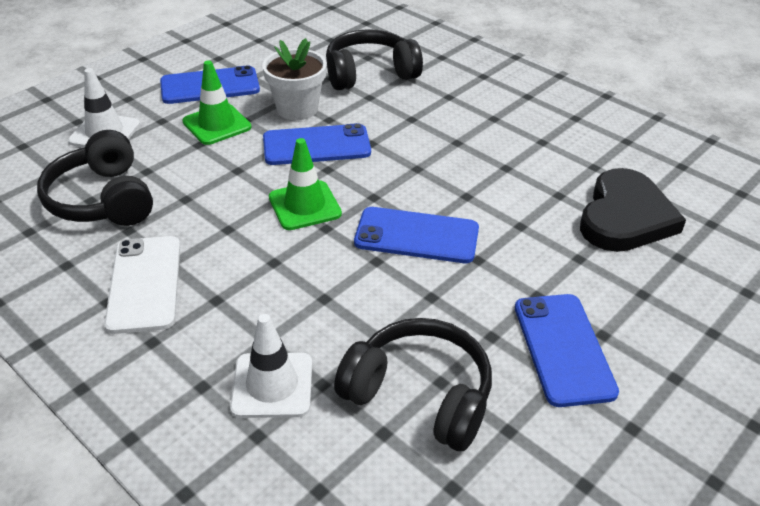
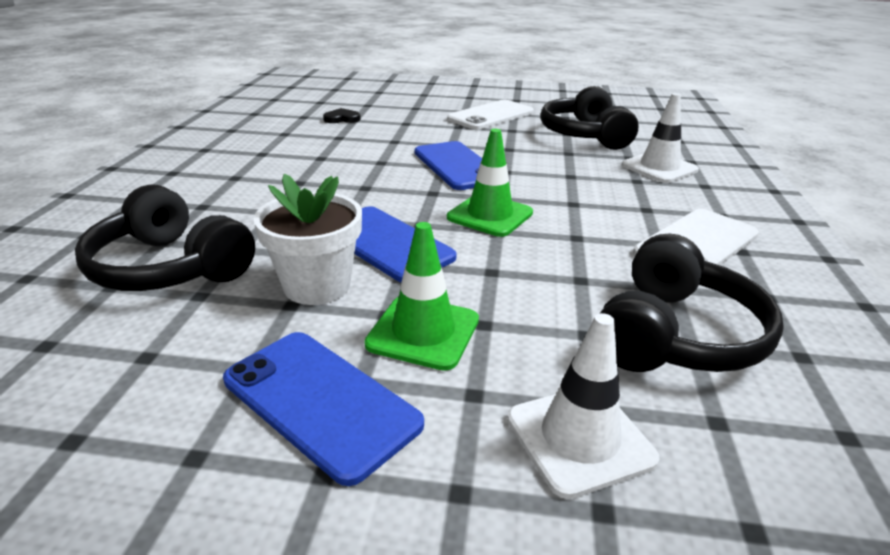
camera: 125 degrees left, 10 degrees down
(563, 348) = (491, 116): blue phone -> white phone
(625, 217) = (342, 119): black heart -> black heart, size x0.41

